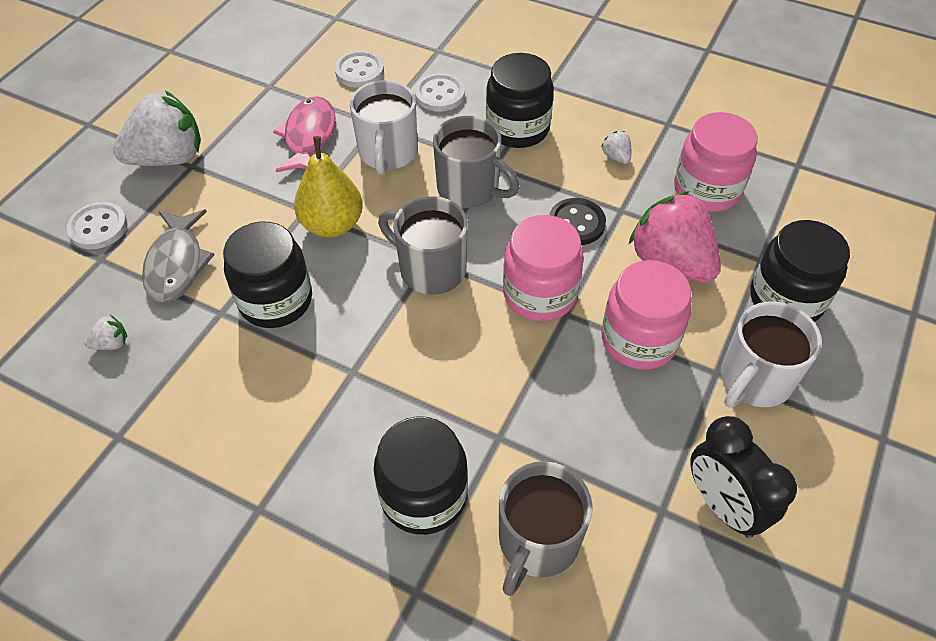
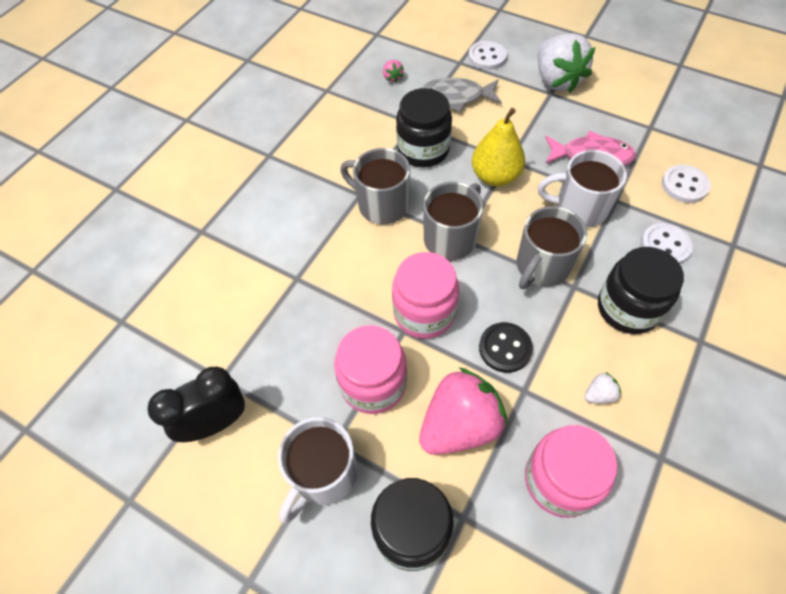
camera: 95 degrees right, 5 degrees up
(111, 343) = (392, 77): white strawberry -> pink strawberry
(424, 495) = (262, 234): black jar -> none
(537, 541) = (216, 296): grey mug -> grey mug (381, 205)
(754, 380) = (323, 474): white mug -> white mug turned 105 degrees counterclockwise

